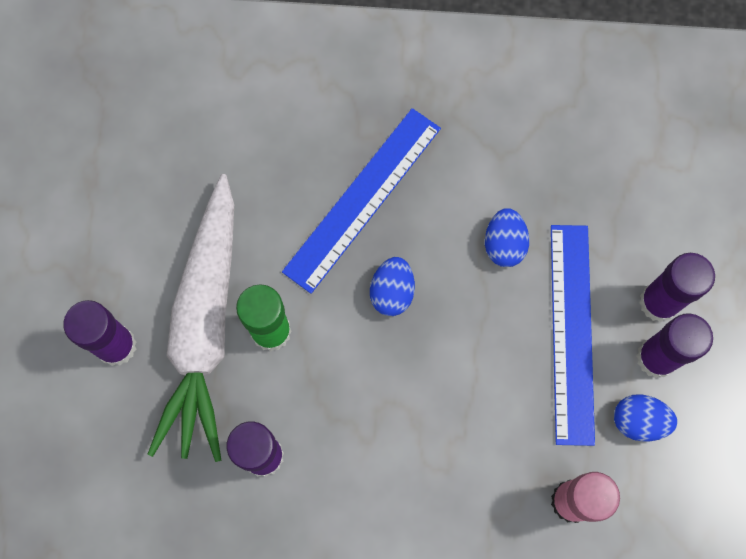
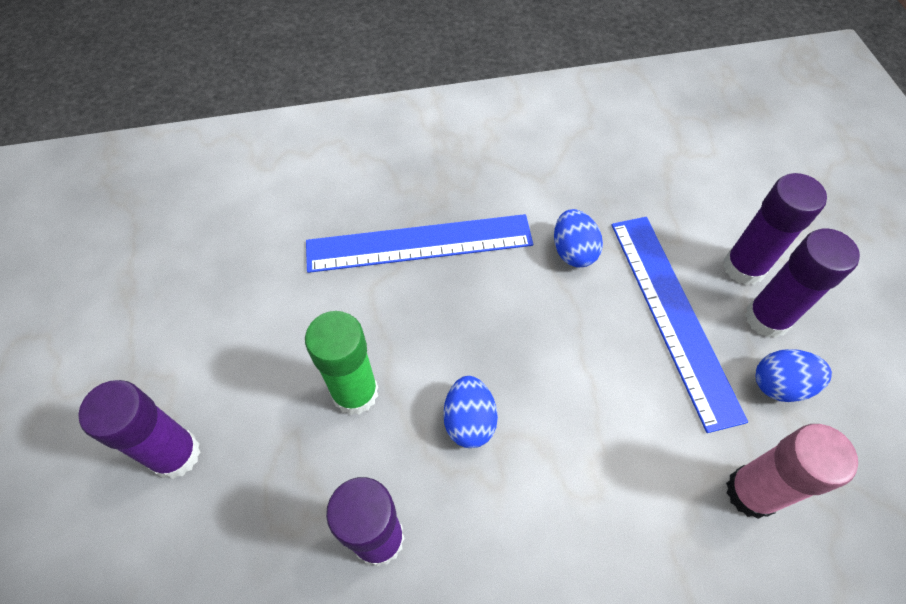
camera: 15 degrees left, 15 degrees down
(205, 325) = (278, 404): white carrot -> none
(362, 199) = (419, 243): blue ruler -> blue ruler turned 60 degrees clockwise
(392, 292) = (476, 321): blue egg -> blue egg (469, 421)

